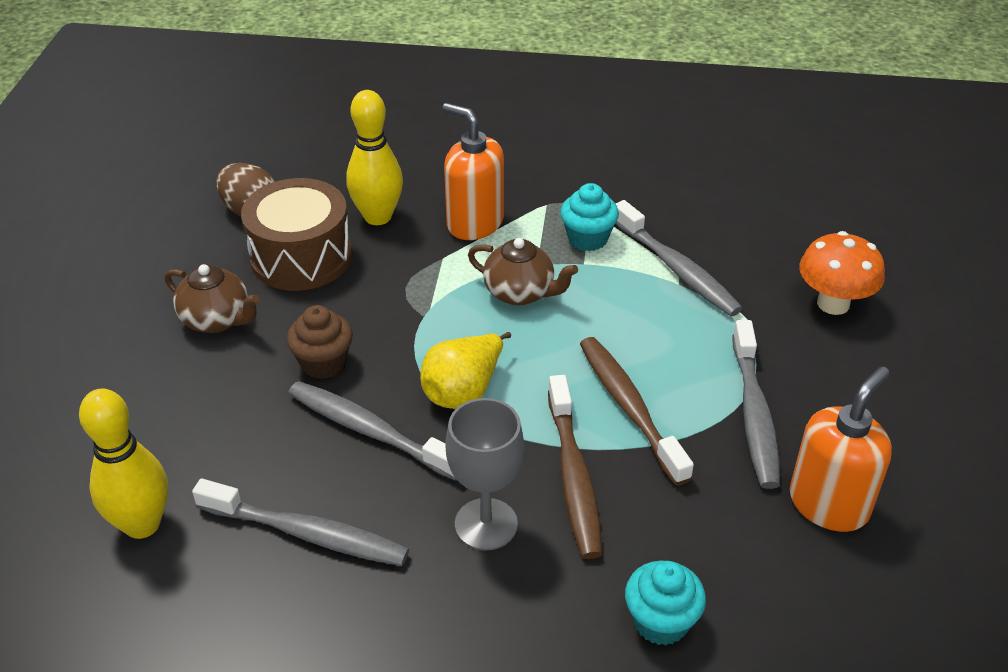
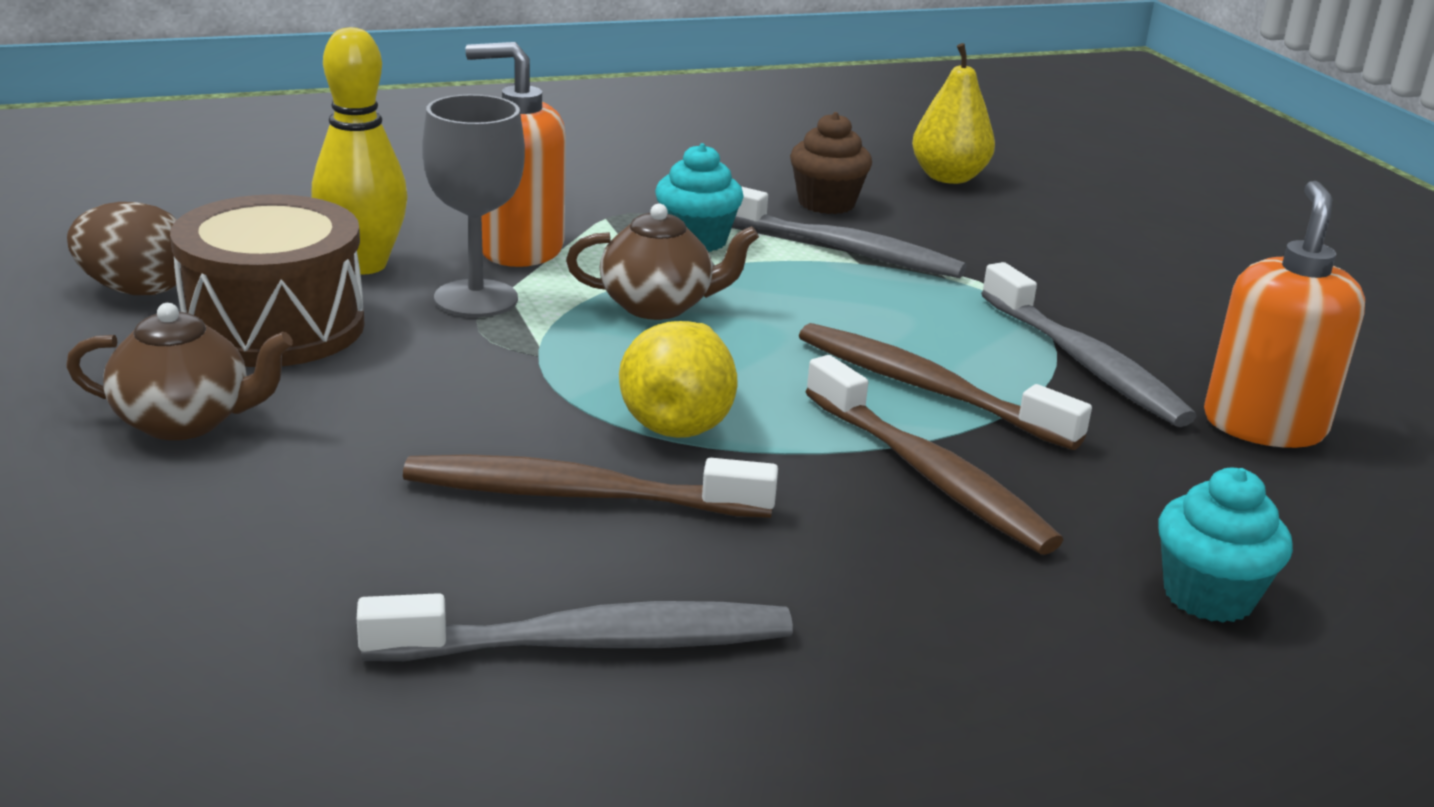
camera: 30 degrees left, 15 degrees down
(142, 524) = (267, 715): yellow bowling pin -> none
(323, 363) = (425, 435): brown cupcake -> brown cupcake (826, 203)
(370, 431) = (577, 495): grey toothbrush -> brown toothbrush
(486, 524) = (862, 556): grey goblet -> grey goblet (476, 299)
(813, 212) = (948, 177): none -> yellow pear
(833, 303) = (1059, 249): orange mushroom -> none

